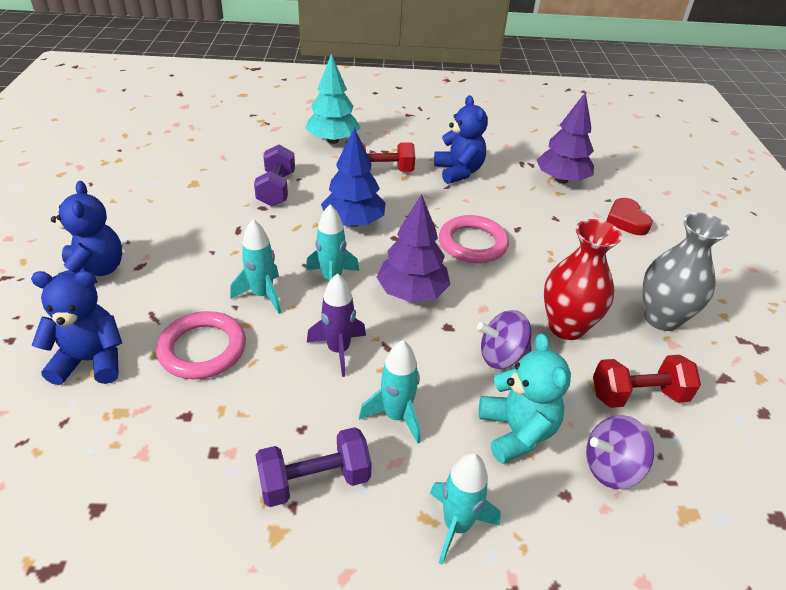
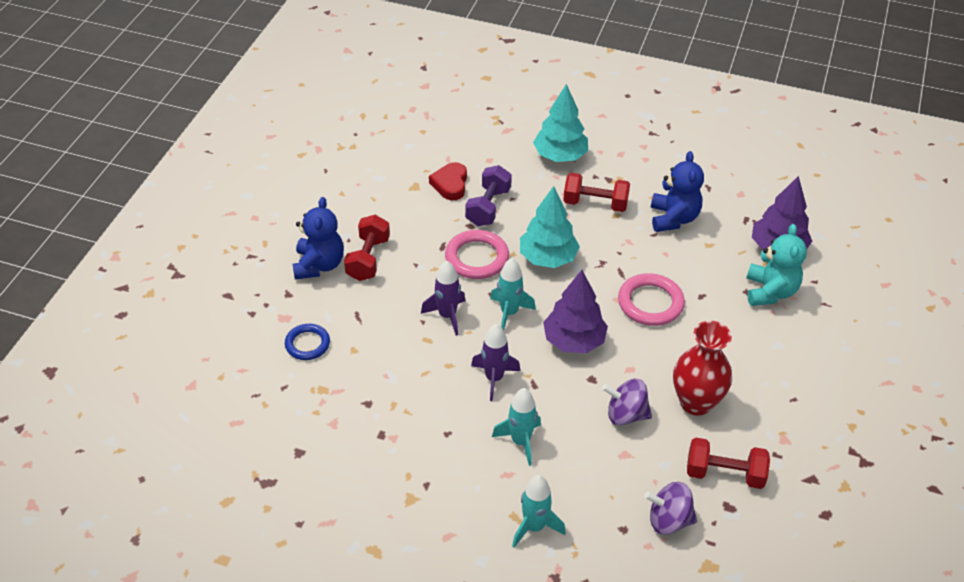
camera: 20 degrees right, 5 degrees up
(91, 361) = (307, 344): blue teddy bear -> blue ring
(155, 256) = (368, 259): none -> red dumbbell
(202, 349) = (390, 353): pink ring -> pink ring (477, 258)
(262, 295) = (447, 316): turquoise rocket -> purple rocket
(314, 480) = (446, 472): purple dumbbell -> none
(353, 222) = (548, 258): blue tree -> turquoise tree
(517, 431) = (609, 476): turquoise teddy bear -> turquoise teddy bear (770, 292)
(626, 221) = (818, 309): red heart -> red heart (450, 184)
(661, 318) = (789, 415): grey vase -> none

